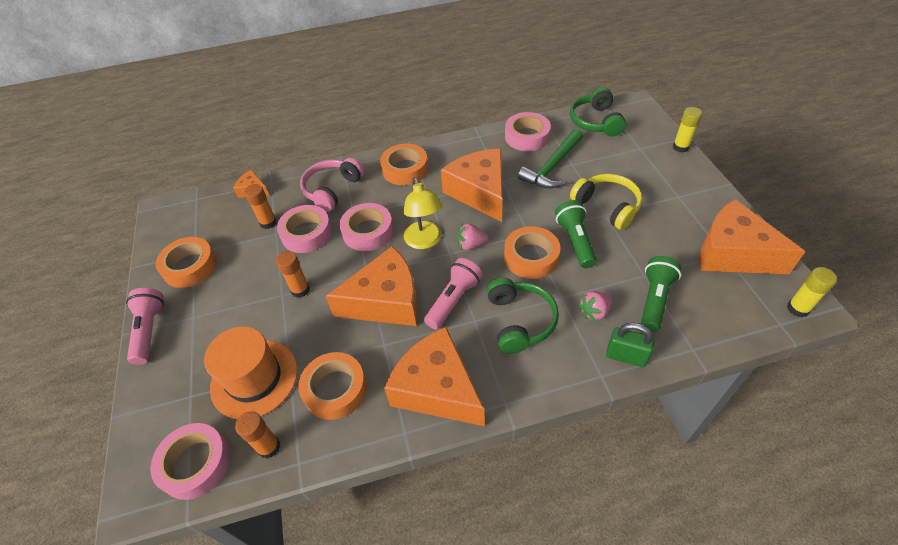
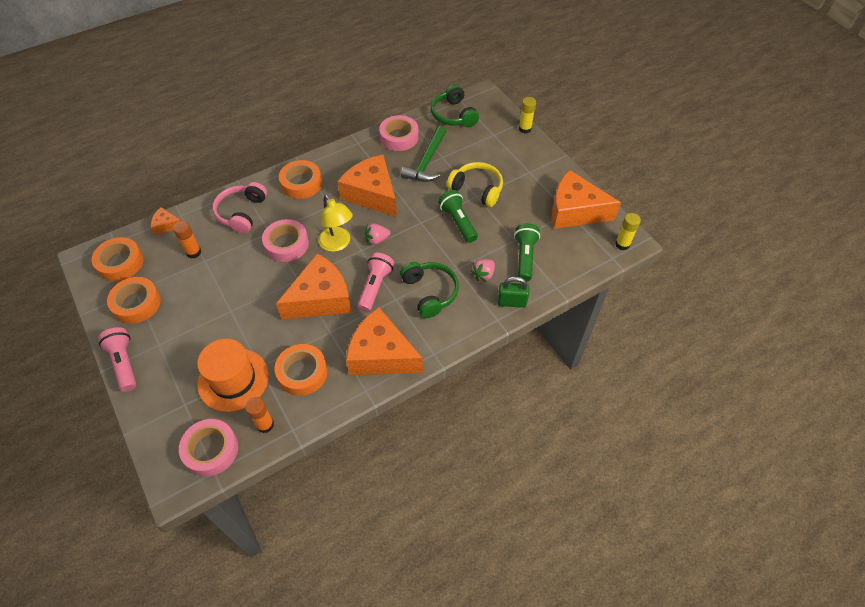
camera: 20 degrees left, 5 degrees up
(300, 290) = (245, 304): orange glue stick -> none
(306, 233) = (232, 255): pink tape -> none
(531, 257) = (427, 241): orange tape -> orange tape (120, 263)

